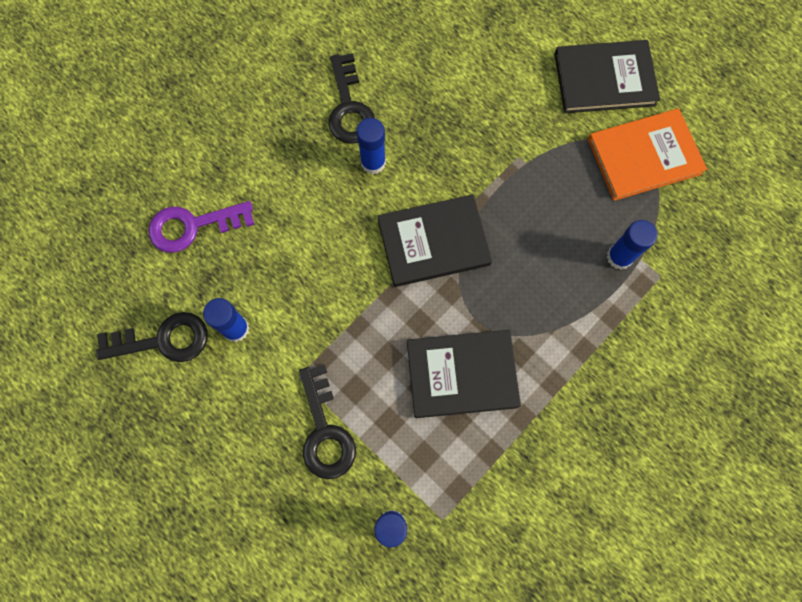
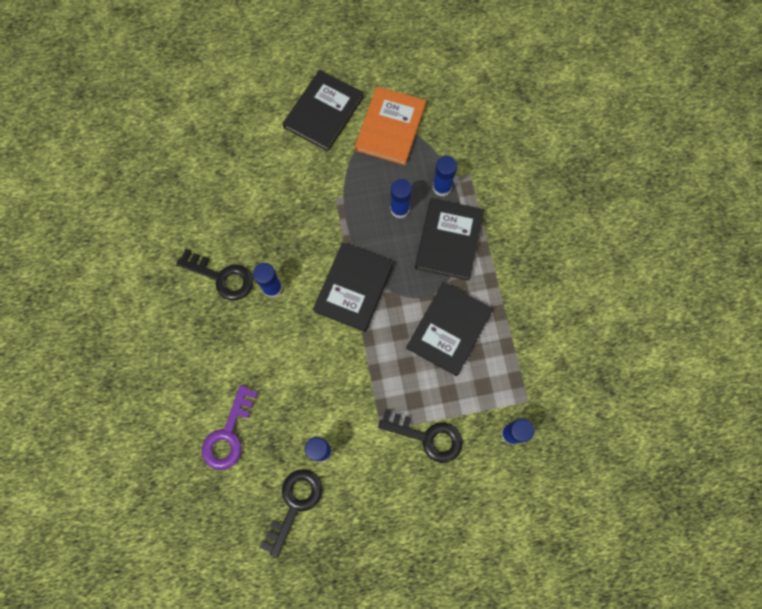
camera: 55 degrees left, 0 degrees up
(558, 229) = (400, 209): none -> blue glue stick
(564, 306) = (449, 240): none -> black book

